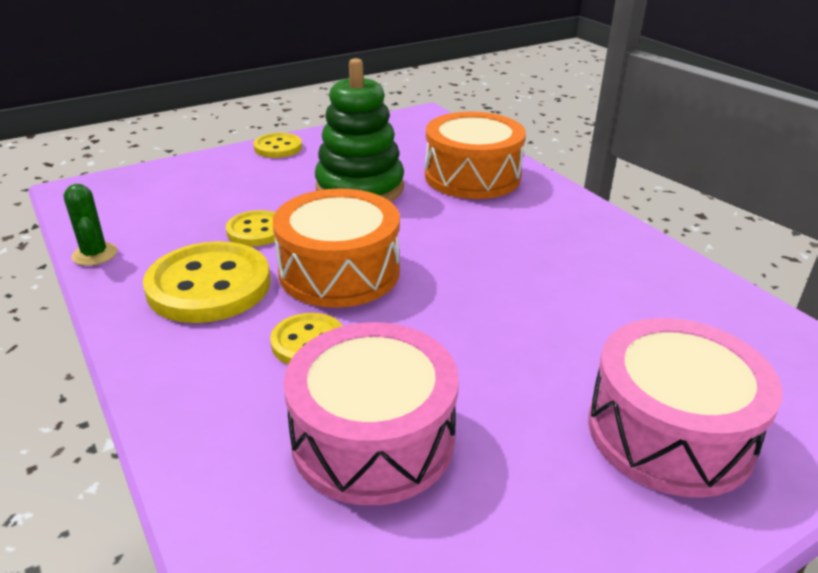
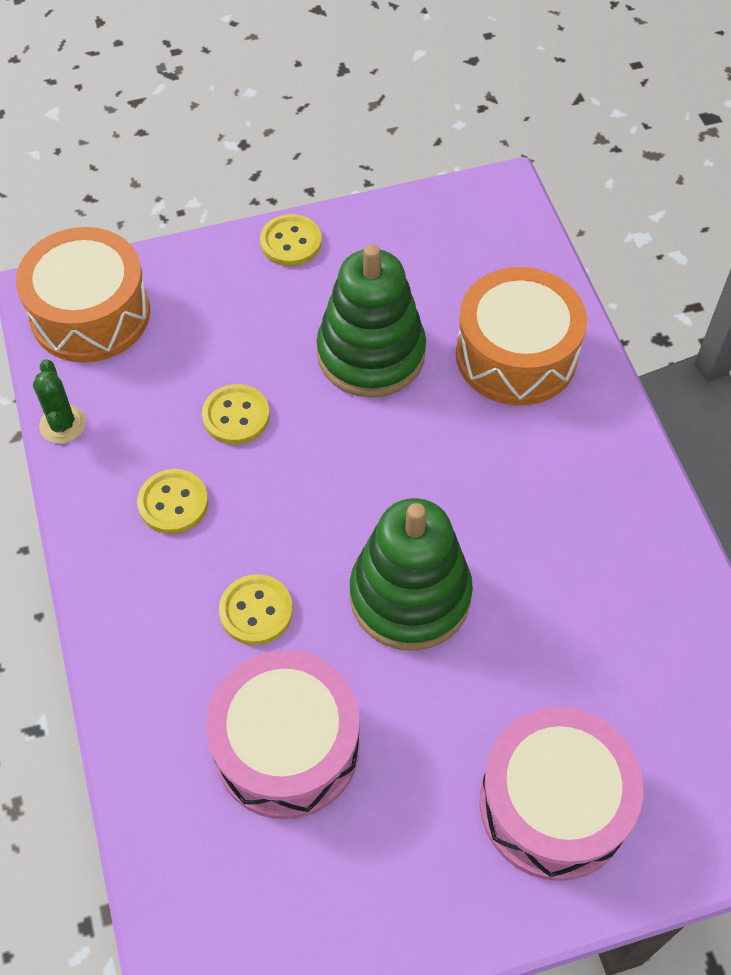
camera: 15 degrees right, 25 degrees up
(209, 286) = (173, 503): yellow button -> yellow button, size x0.55
(339, 271) = (310, 508): orange drum -> orange drum (90, 314)
(452, 310) = (410, 596): none -> green stacking toy

